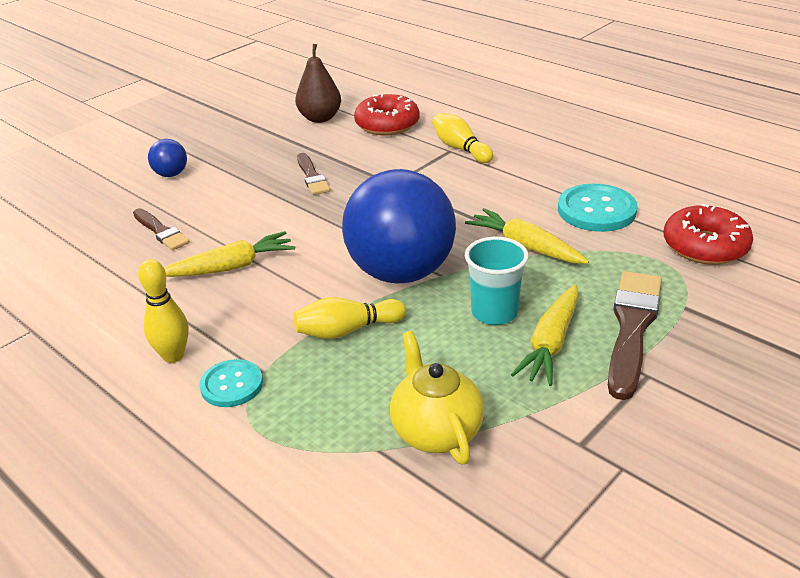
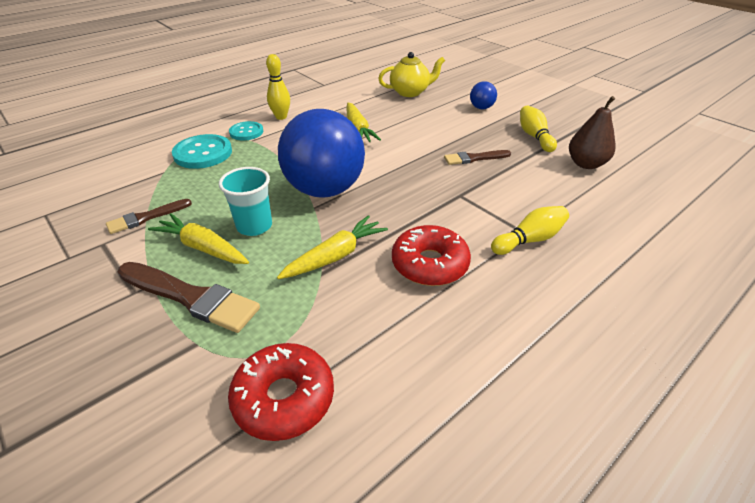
camera: 95 degrees right, 5 degrees up
(161, 231) = (407, 108): brown brush -> brown brush (146, 217)
(347, 330) = (271, 166): yellow bowling pin -> yellow bowling pin (534, 137)
(387, 124) = (579, 199): red donut -> red donut (429, 264)
(435, 431) = (161, 190): yellow teapot -> yellow teapot (410, 92)
(596, 210) = (385, 319): turquoise button -> turquoise button (203, 153)

